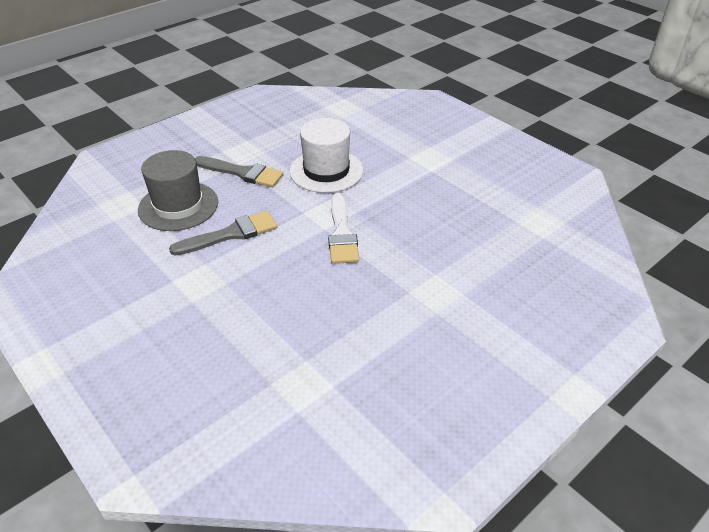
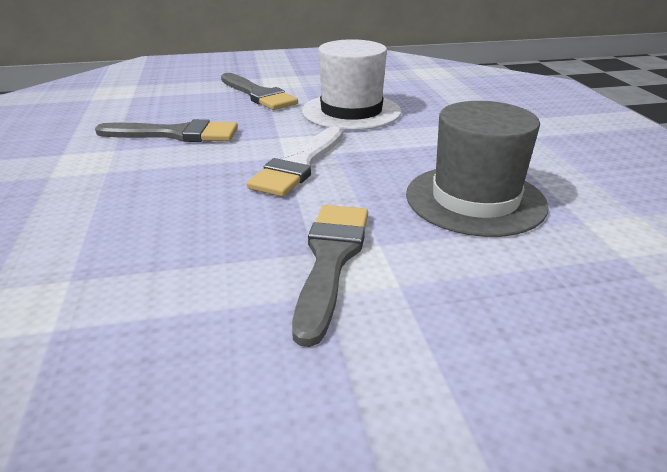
camera: 30 degrees right, 10 degrees down
(178, 206) = (161, 103): grey hat -> grey hat (475, 199)
(421, 293) = (330, 260): none -> grey brush

